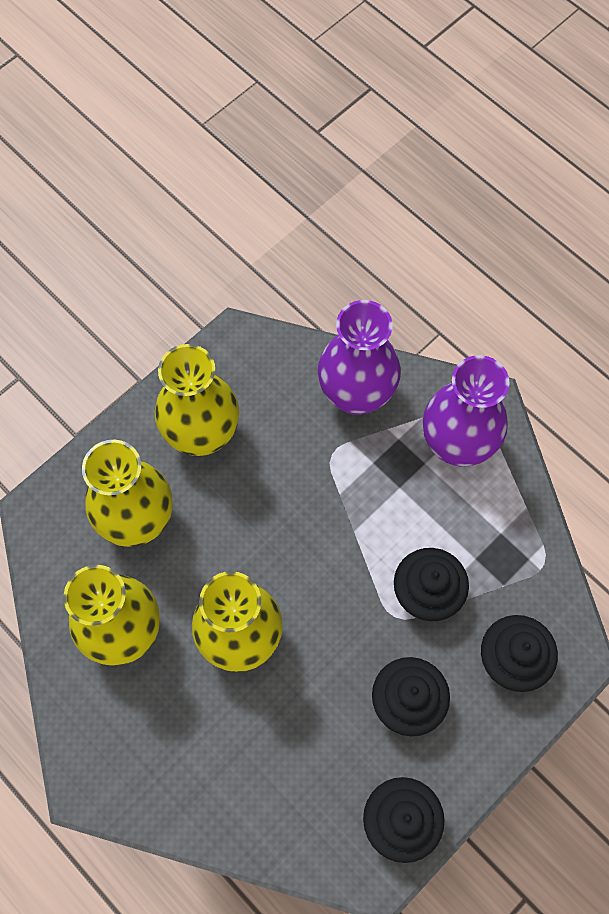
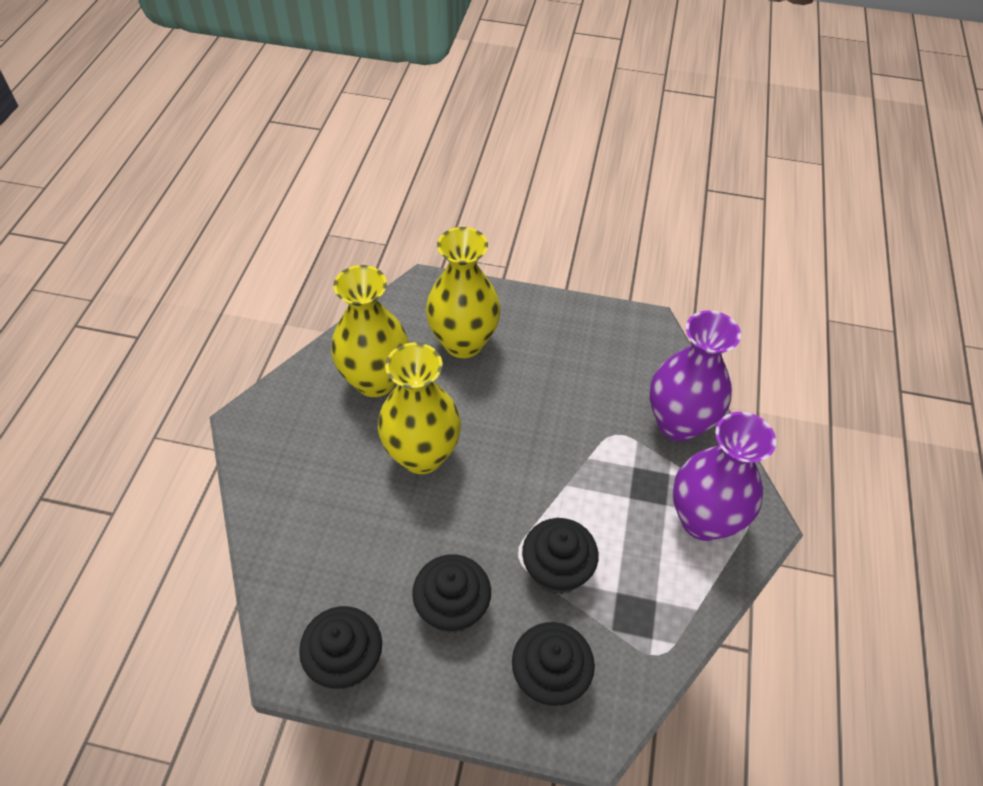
camera: 55 degrees right, 15 degrees down
(202, 434) = (559, 344): yellow vase -> none

